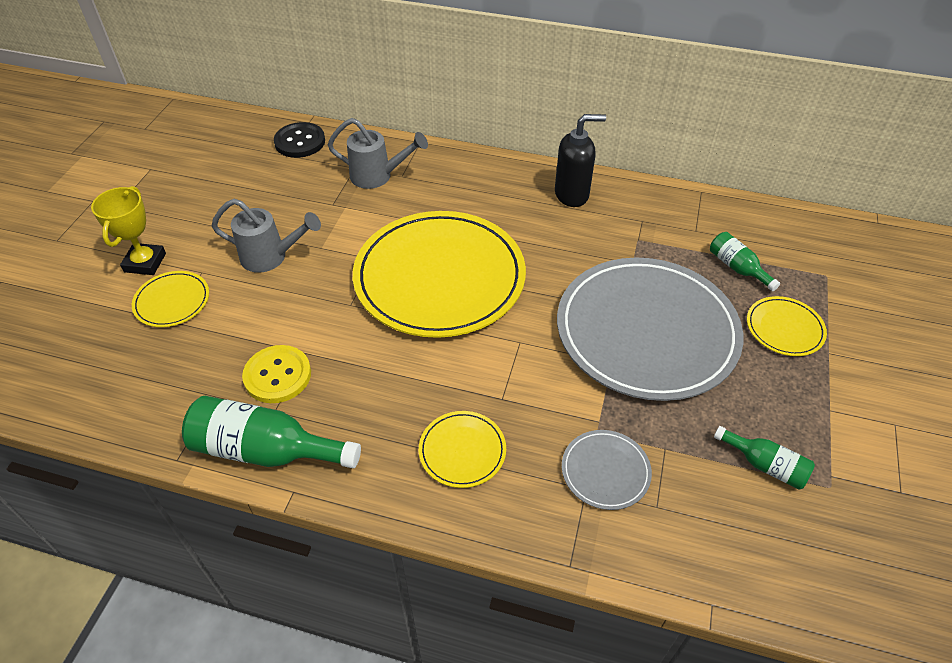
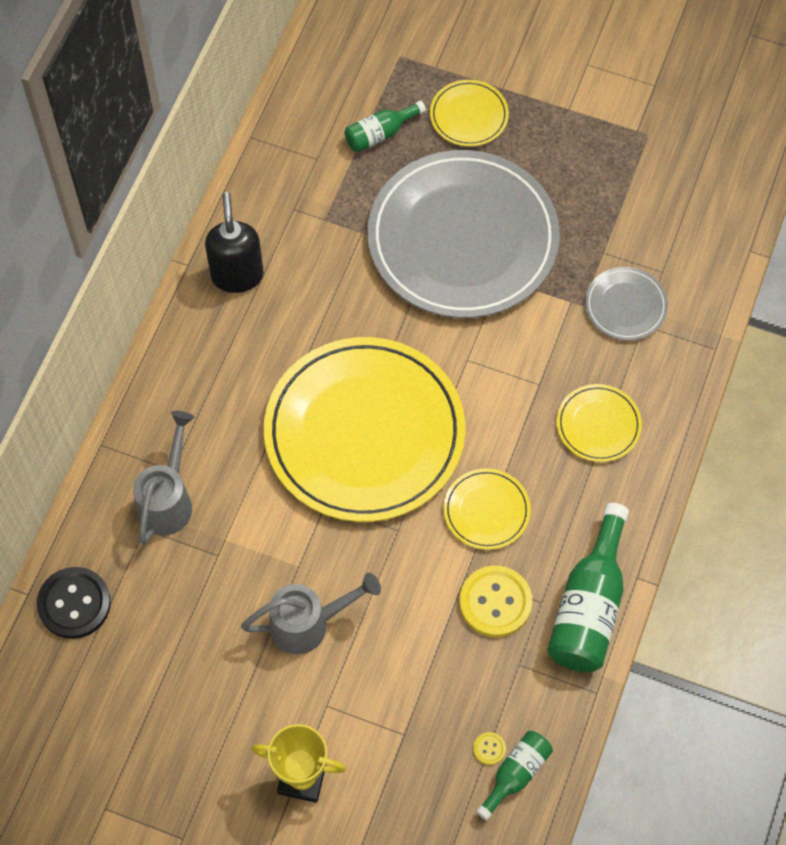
camera: 85 degrees left, 15 degrees up
(140, 378) = (489, 749): none -> yellow button
(172, 301) = (373, 733): yellow plate -> yellow plate (486, 511)
(271, 257) = (309, 624): grey watering can -> grey watering can turned 60 degrees clockwise
(764, 465) = (624, 177): green bottle -> green bottle (515, 774)

